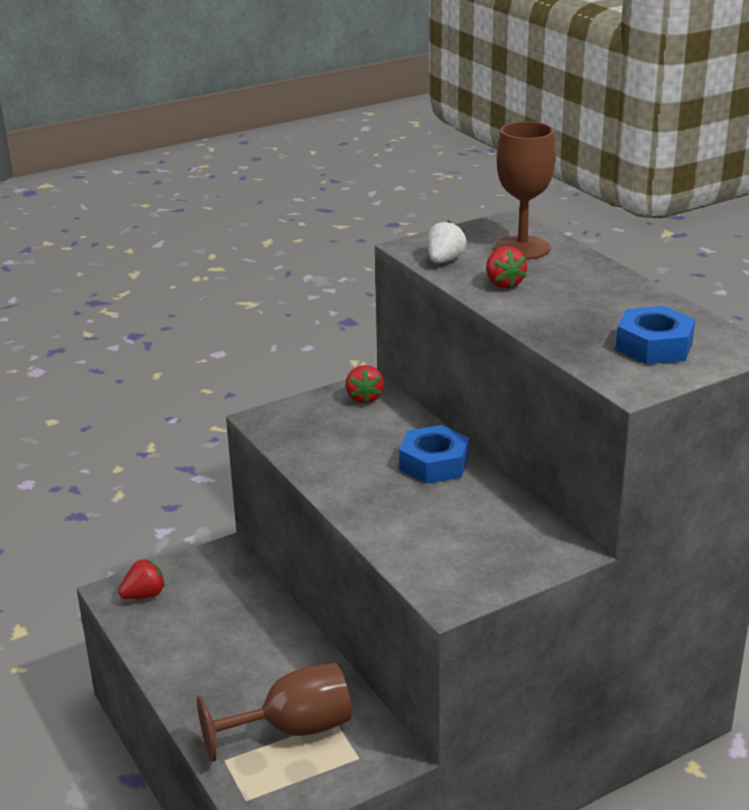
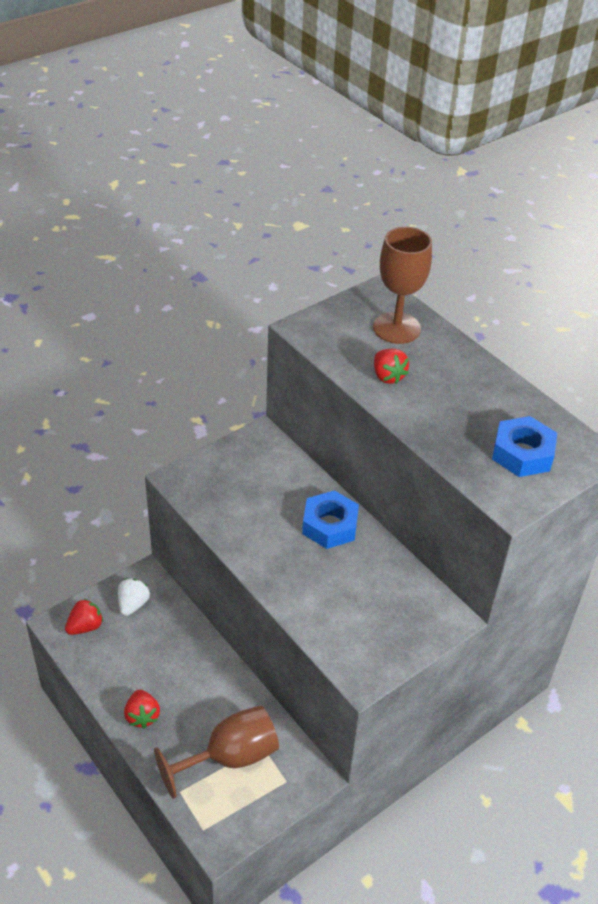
camera: 10 degrees left, 15 degrees up
(364, 398) = (260, 450): red strawberry -> red strawberry (142, 716)
(444, 260) = (333, 346): white strawberry -> white strawberry (133, 604)

